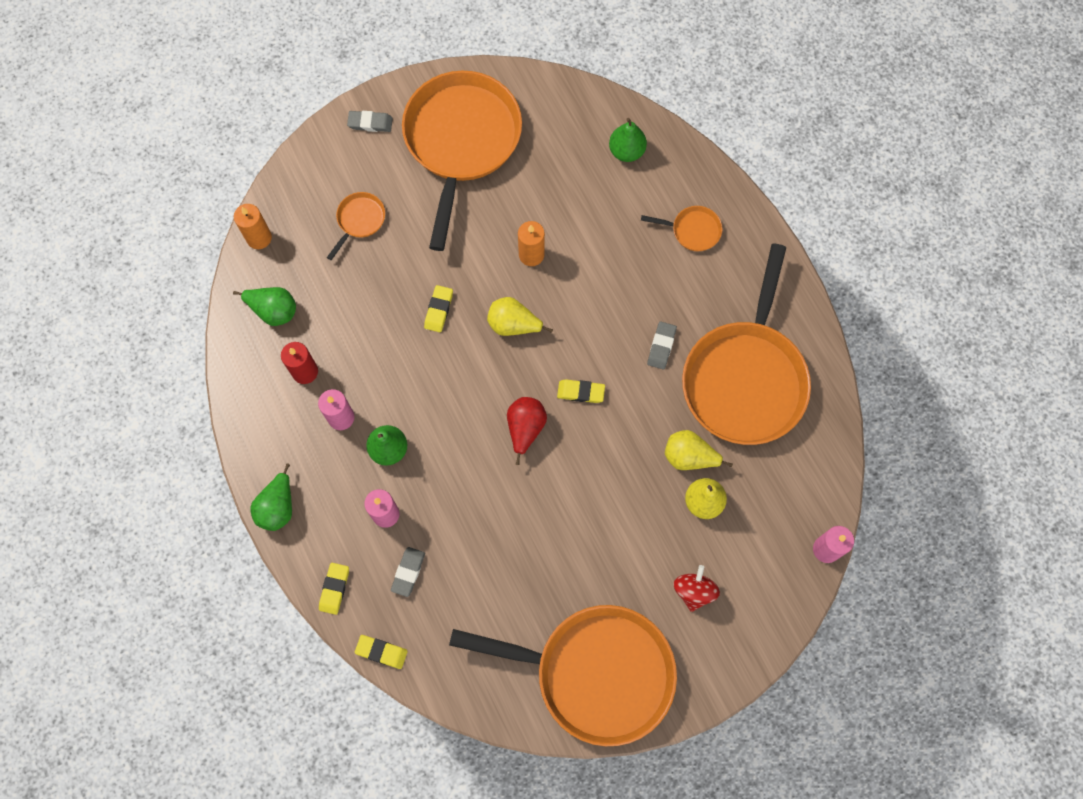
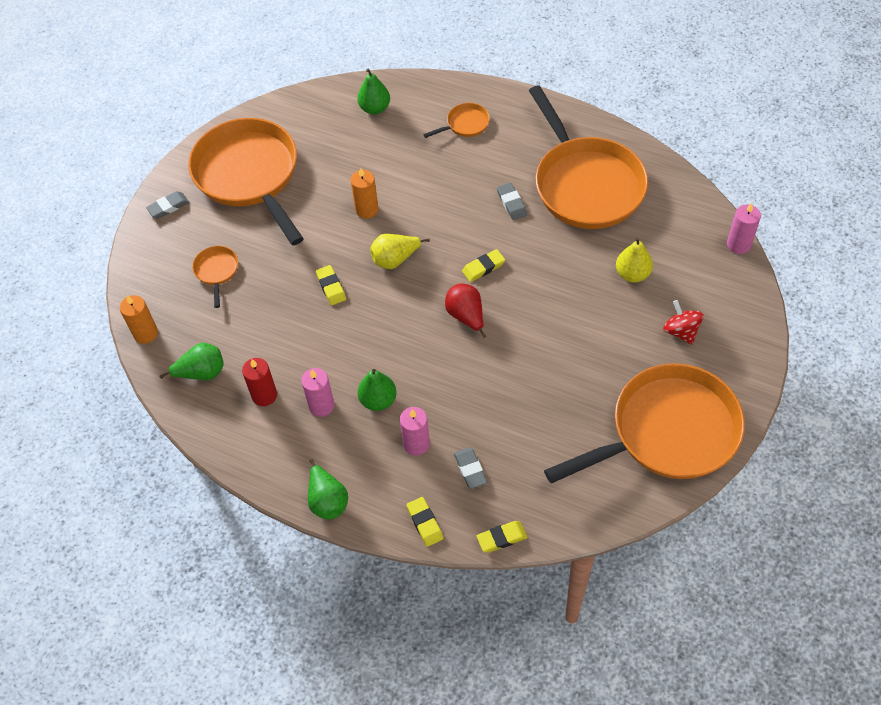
camera: 35 degrees left, 15 degrees down
(689, 457) = (596, 254): yellow pear -> none

